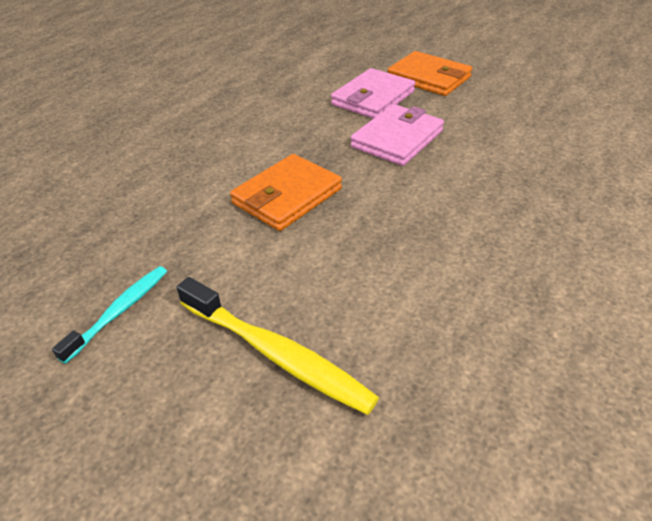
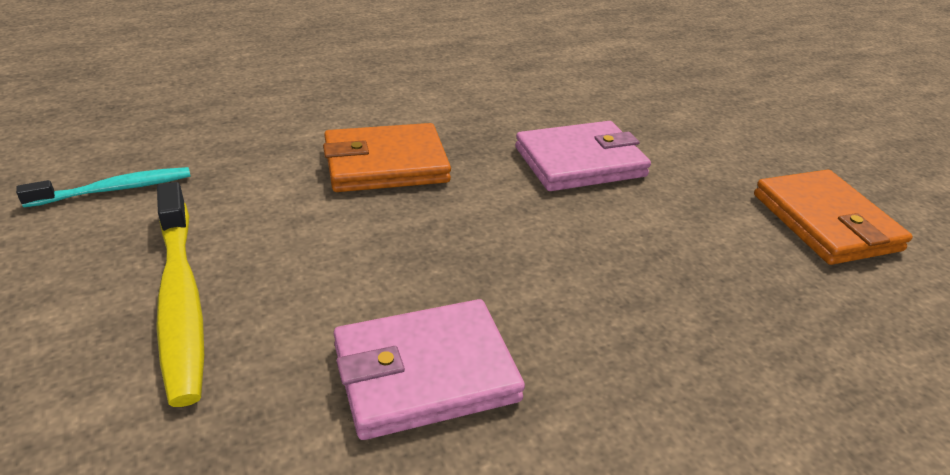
camera: 30 degrees right, 5 degrees down
(373, 98) = (608, 110): pink wallet -> pink wallet (425, 373)
(429, 78) = (708, 115): orange wallet -> orange wallet (825, 222)

